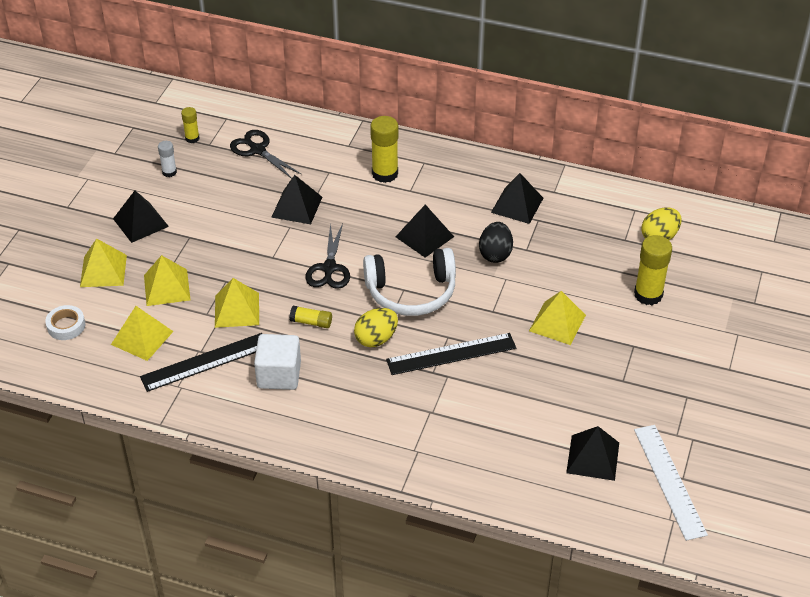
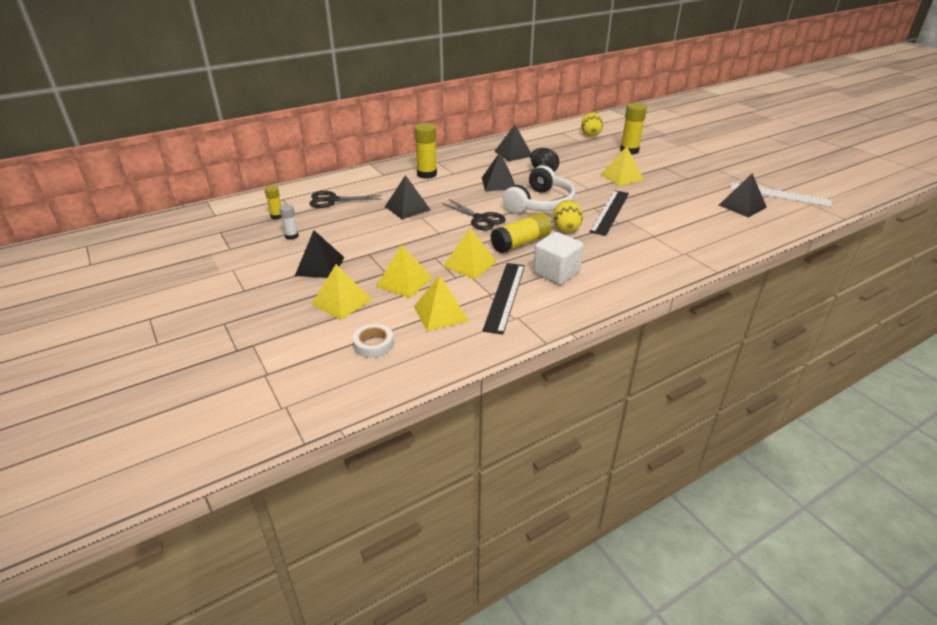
camera: 50 degrees left, 10 degrees down
(311, 322) = (521, 243): yellow glue stick -> yellow glue stick, size x1.81

